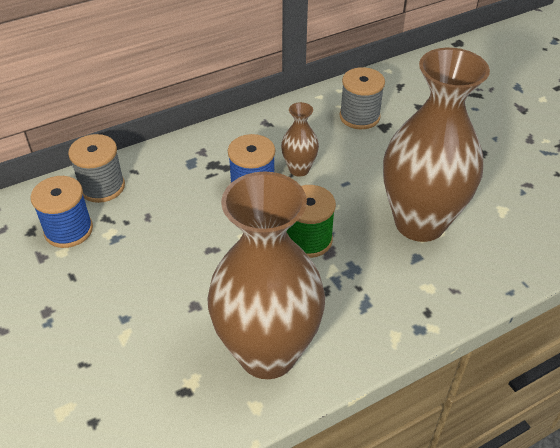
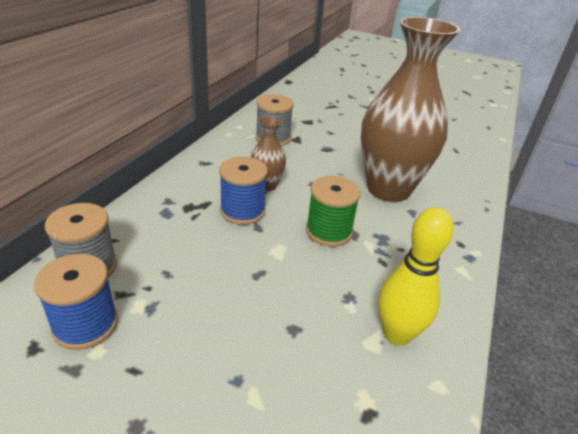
camera: 40 degrees left, 10 degrees down
(267, 353) = (397, 334): brown vase -> yellow bowling pin

